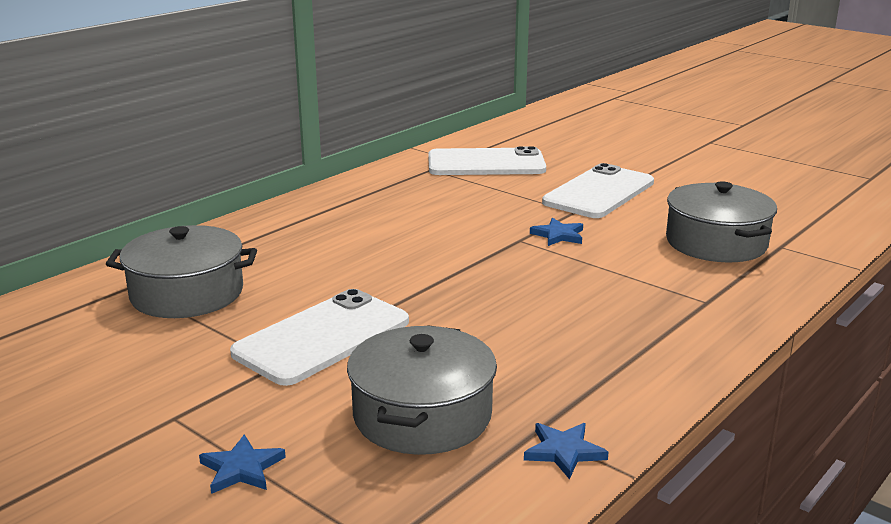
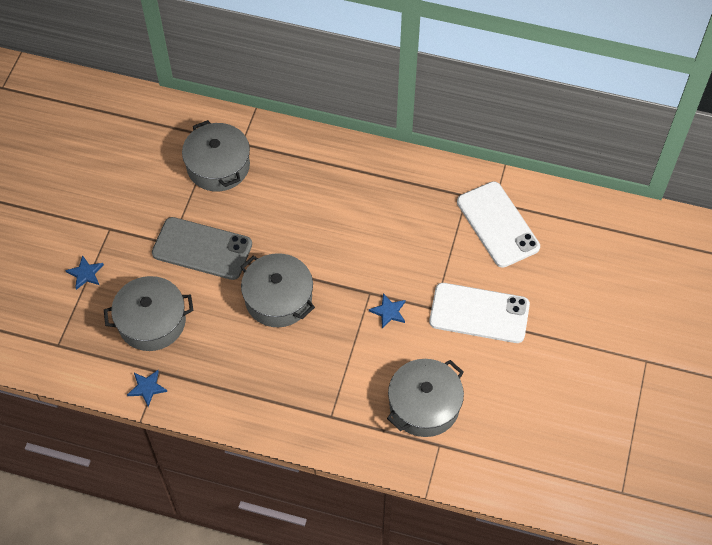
camera: 65 degrees right, 35 degrees up
(322, 337) = (202, 249): white phone -> grey phone
(475, 298) = (278, 298): none -> grey pot

